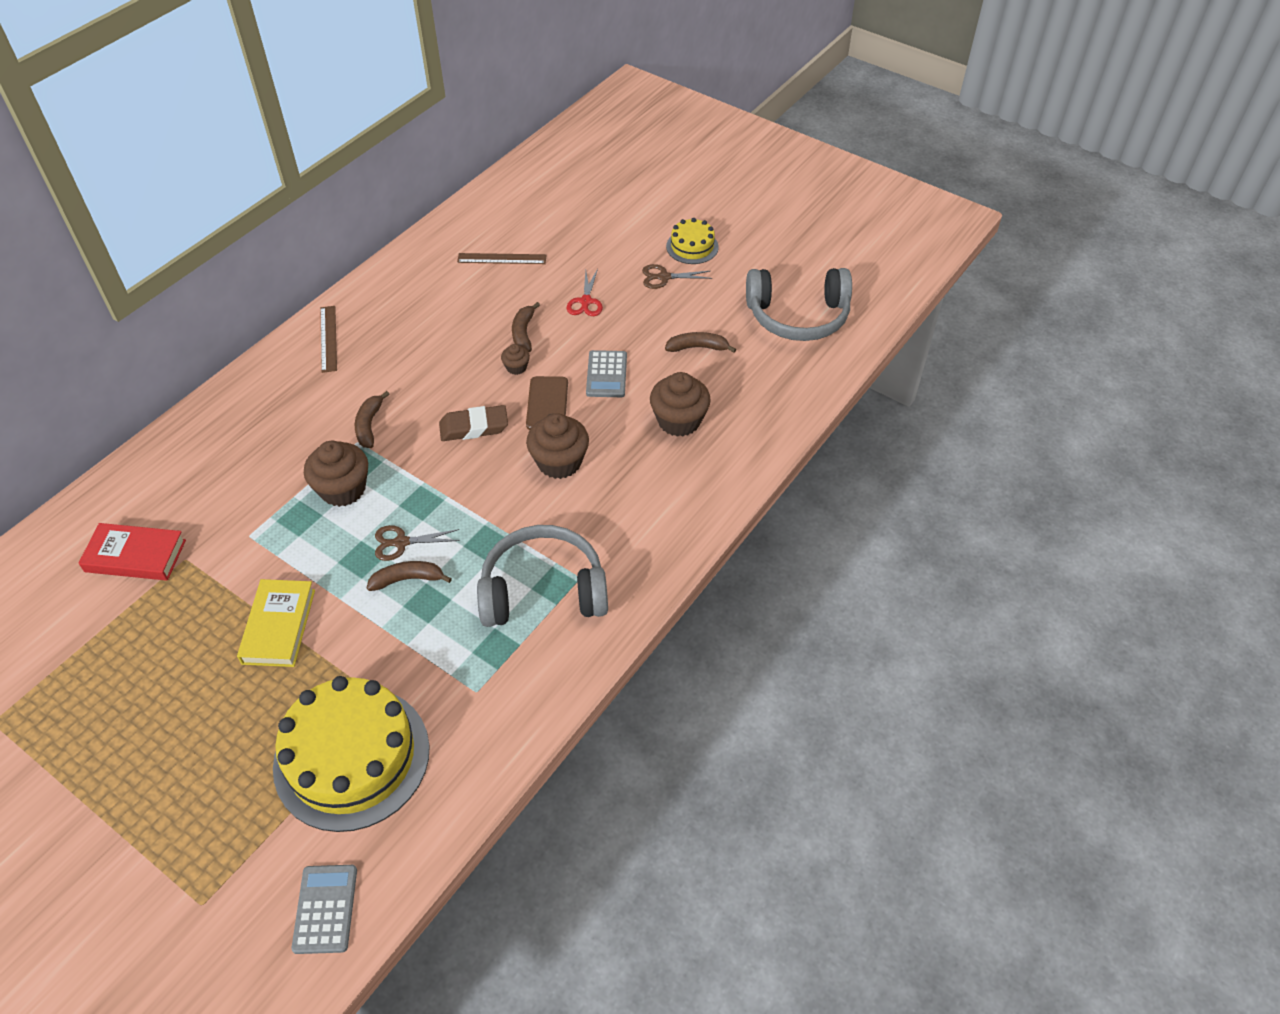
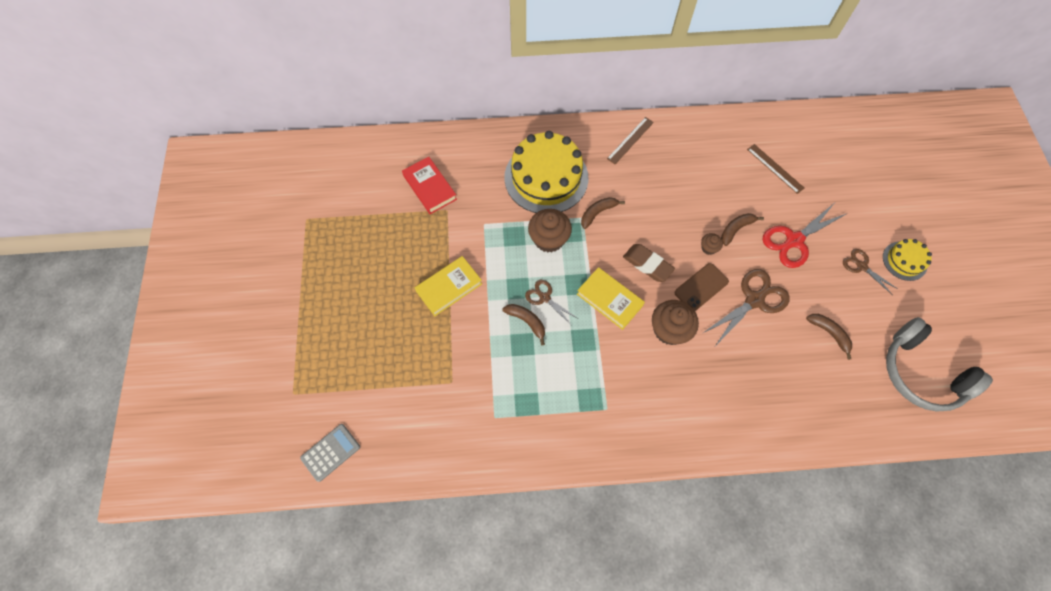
camera: 50 degrees right, 15 degrees up
(352, 757) = (411, 390): yellow cake -> yellow cake (546, 177)
(471, 487) = (609, 300): none -> yellow book
(543, 590) = (581, 397): grey headphones -> none
(585, 301) = (794, 240): red scissors -> red scissors, size x1.72
(606, 374) = (754, 300): grey calculator -> brown scissors
(679, 421) = (764, 370): brown cupcake -> none

